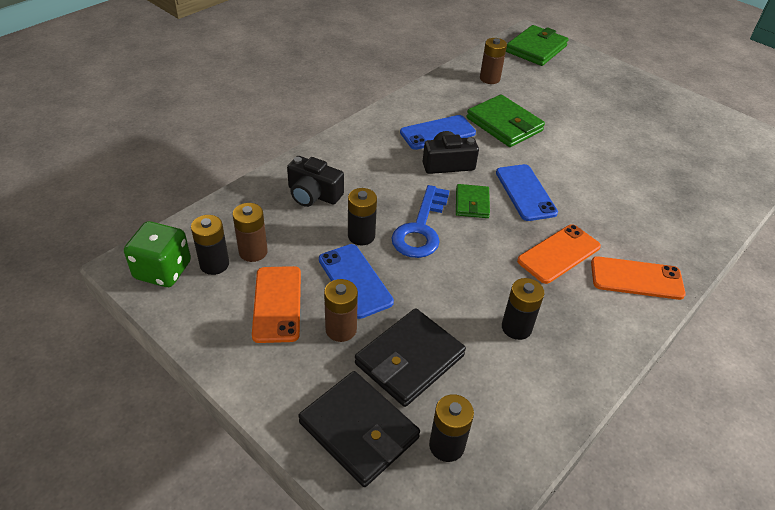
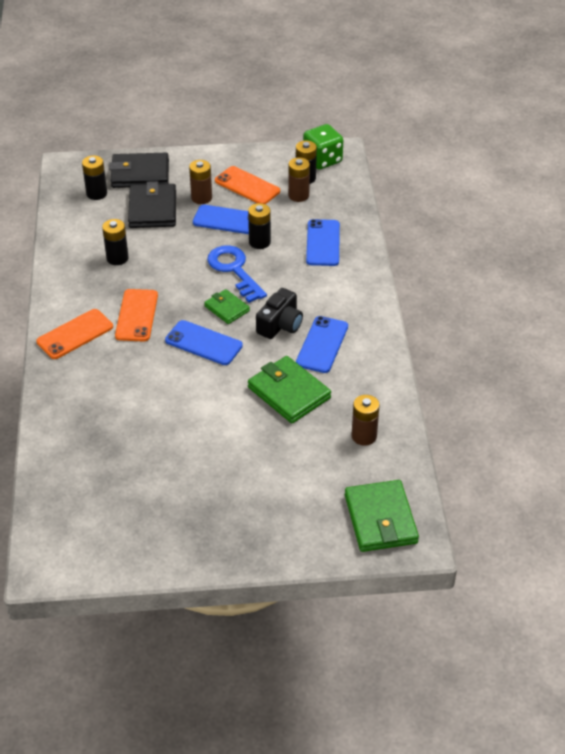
camera: 135 degrees right, 0 degrees up
(313, 194) = (323, 243): black camera -> blue phone
(504, 124) = (289, 393): green wallet -> green wallet turned 45 degrees clockwise

